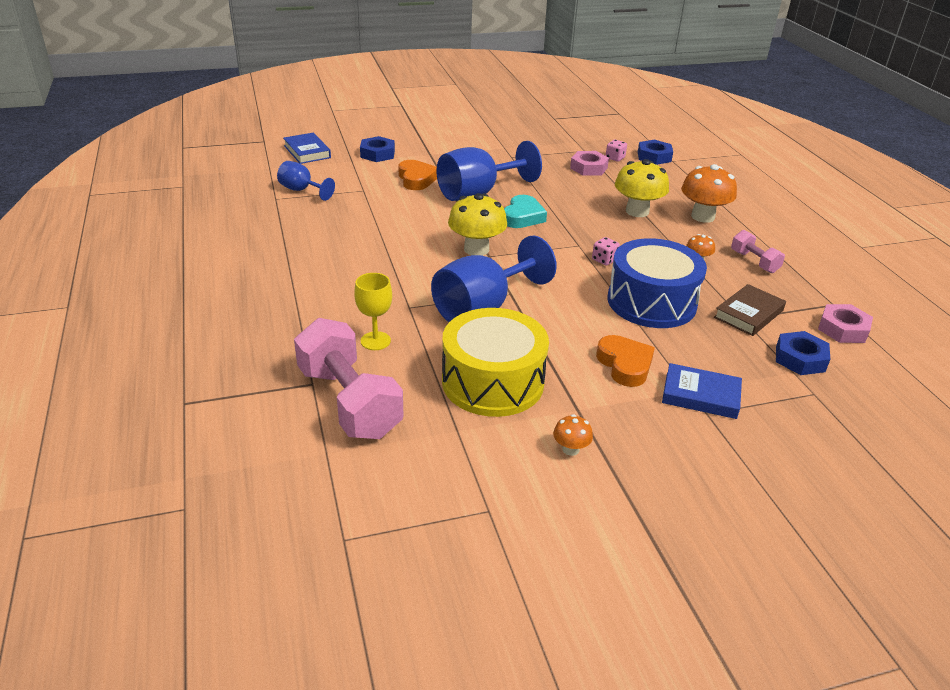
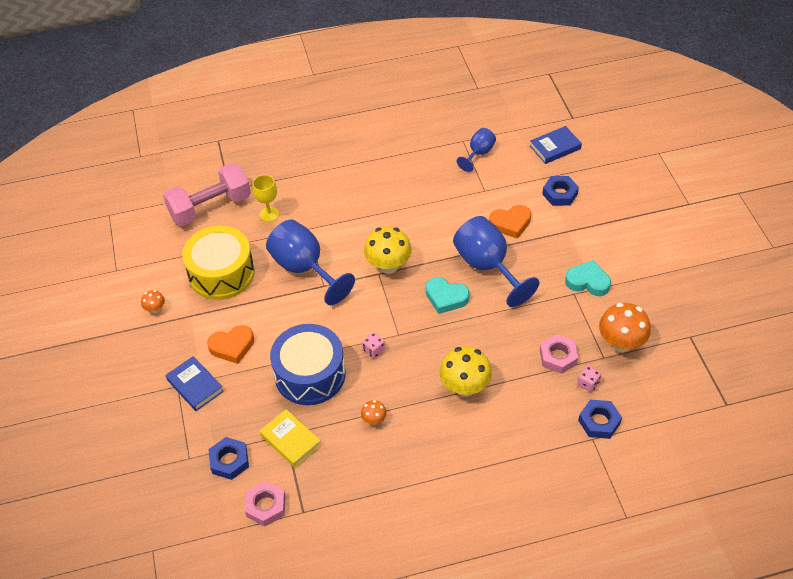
camera: 95 degrees right, 15 degrees up
(496, 150) = (588, 282): none -> turquoise heart
(700, 395) = (195, 386): blue book -> blue book turned 60 degrees counterclockwise
(703, 216) = (459, 441): orange mushroom -> orange mushroom (621, 343)
(748, 314) = (290, 440): brown book -> yellow book
(754, 262) = (373, 466): pink dumbbell -> none

